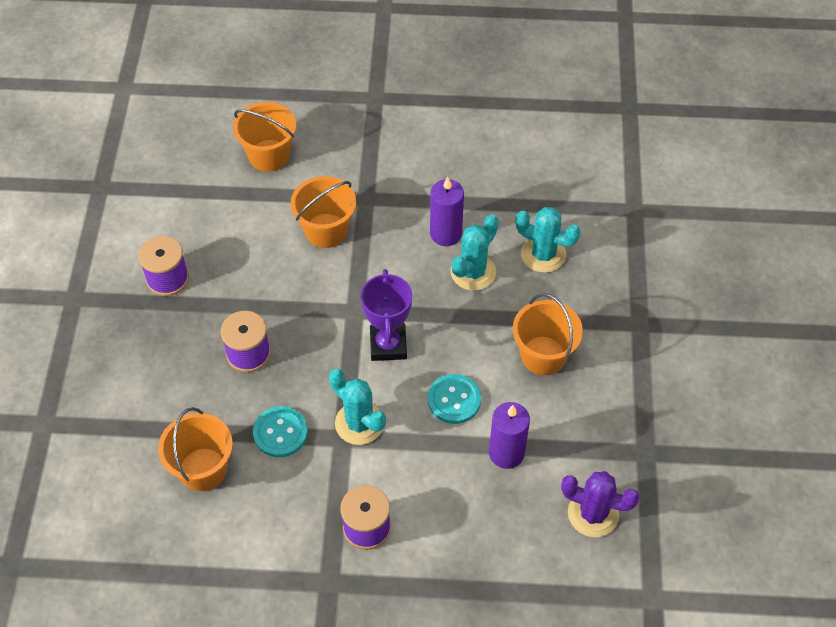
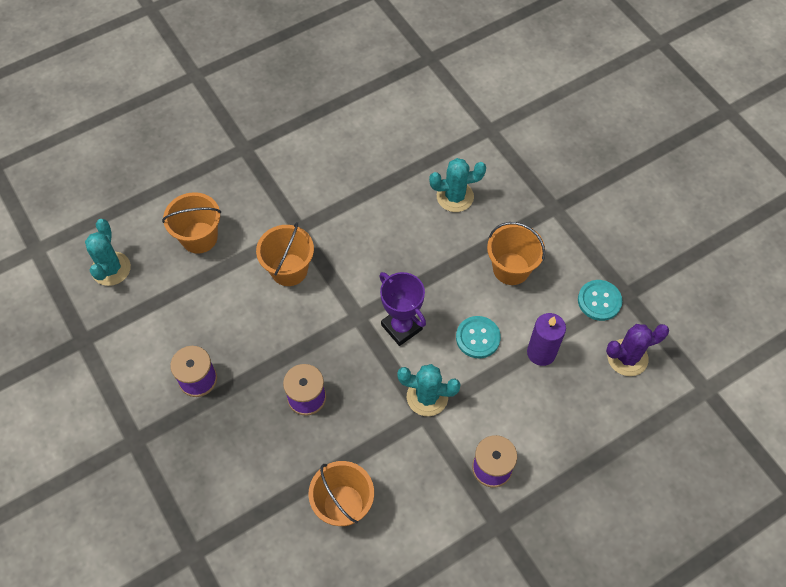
camera: 35 degrees left, 5 degrees up
(280, 433) = (377, 440): turquoise button -> turquoise button (599, 301)
(445, 233) = (377, 221): purple candle -> none
(473, 272) = (418, 238): turquoise cactus -> turquoise cactus (111, 269)

